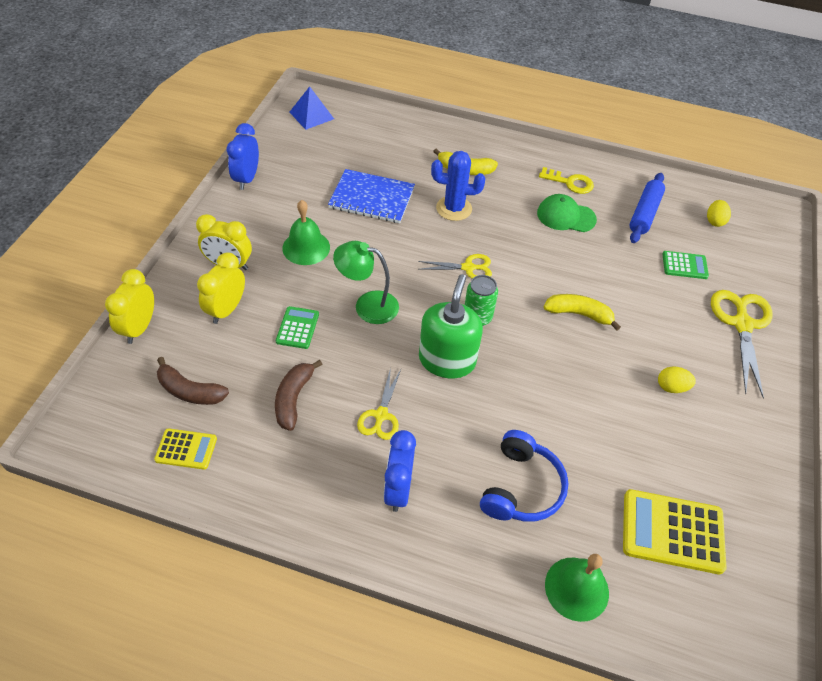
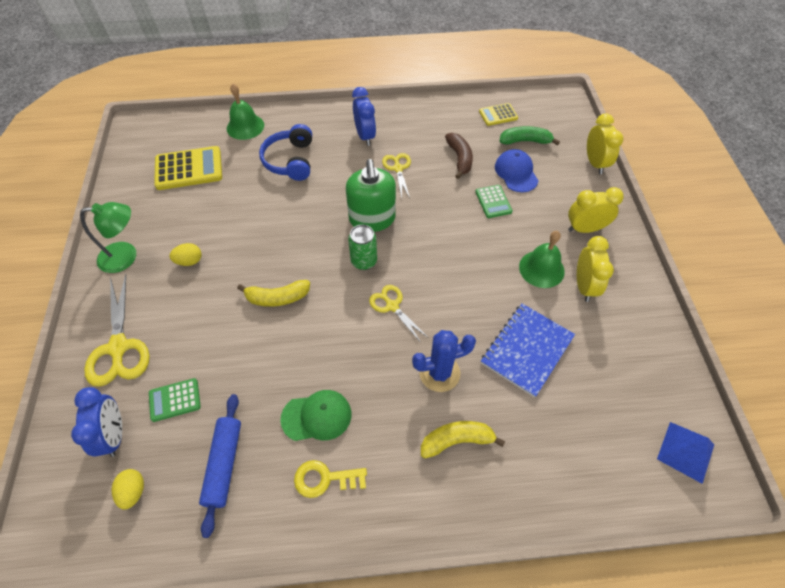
camera: 160 degrees right, 5 degrees up
(190, 391) = (525, 141): brown banana -> green banana
(226, 309) = (553, 195): yellow clock -> yellow clock (584, 286)
(241, 352) = (516, 173): none -> blue cap
(247, 179) = (657, 320): blue clock -> blue clock (115, 435)
(367, 305) = (455, 238): green lamp -> green lamp (126, 256)
(372, 198) = (526, 350): blue notebook -> blue notebook turned 45 degrees counterclockwise
(468, 268) = (392, 306): yellow scissors -> yellow scissors turned 75 degrees clockwise

